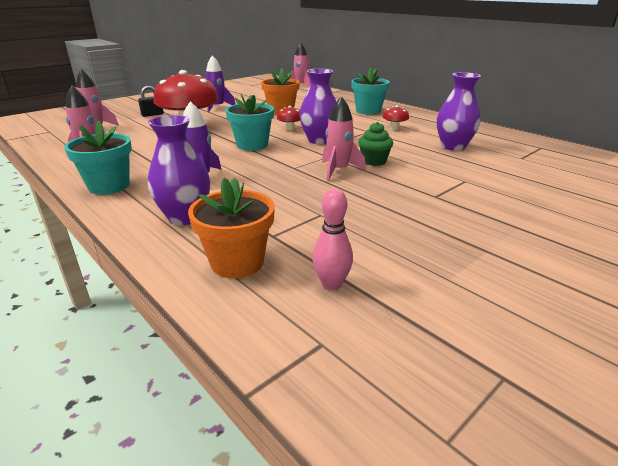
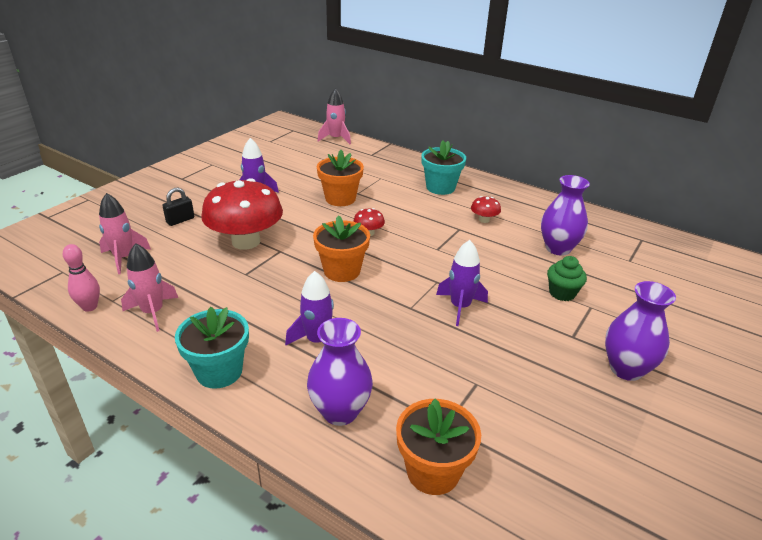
camera: 15 degrees left, 5 degrees up
(252, 145) = (342, 271): turquoise flower pot -> orange flower pot
(319, 140) = (412, 252): purple vase -> purple vase (626, 369)
(331, 284) = (534, 484): pink bowling pin -> pink bowling pin (90, 307)
(338, 170) = (460, 307): pink rocket -> purple rocket
(374, 161) = (489, 285): green cupcake -> green cupcake (562, 293)

